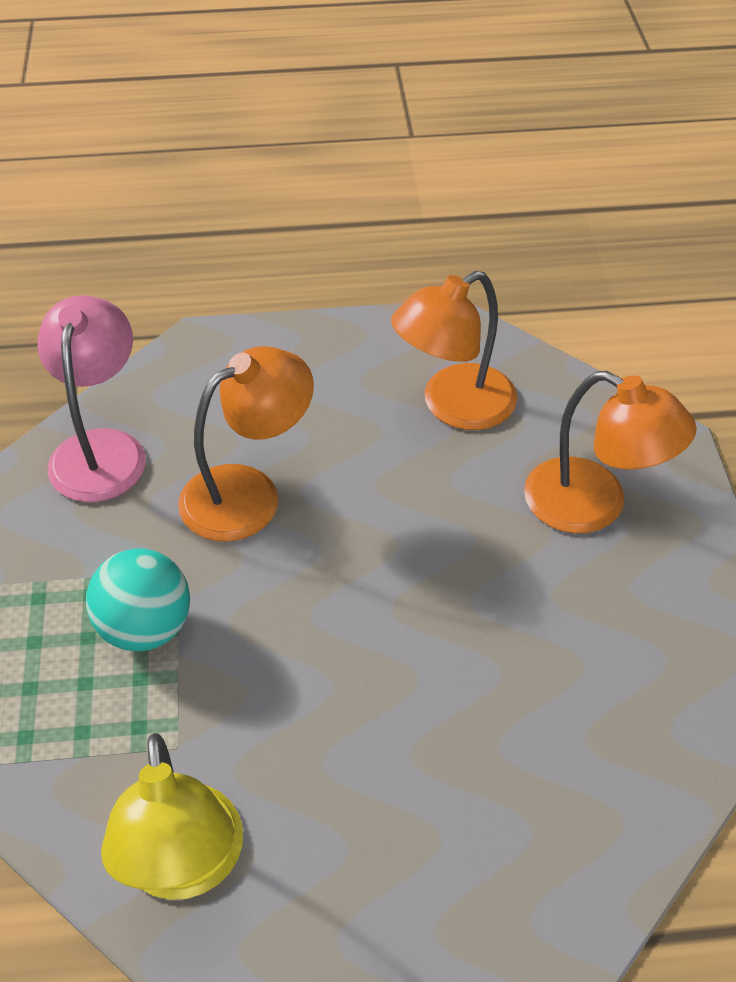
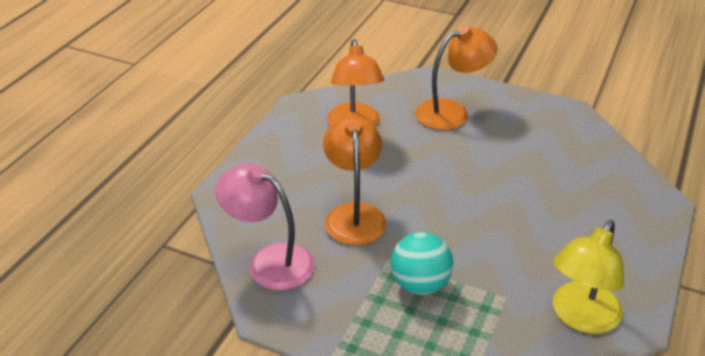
camera: 60 degrees left, 10 degrees down
(184, 868) = (581, 317): yellow lamp -> yellow lamp turned 105 degrees clockwise

